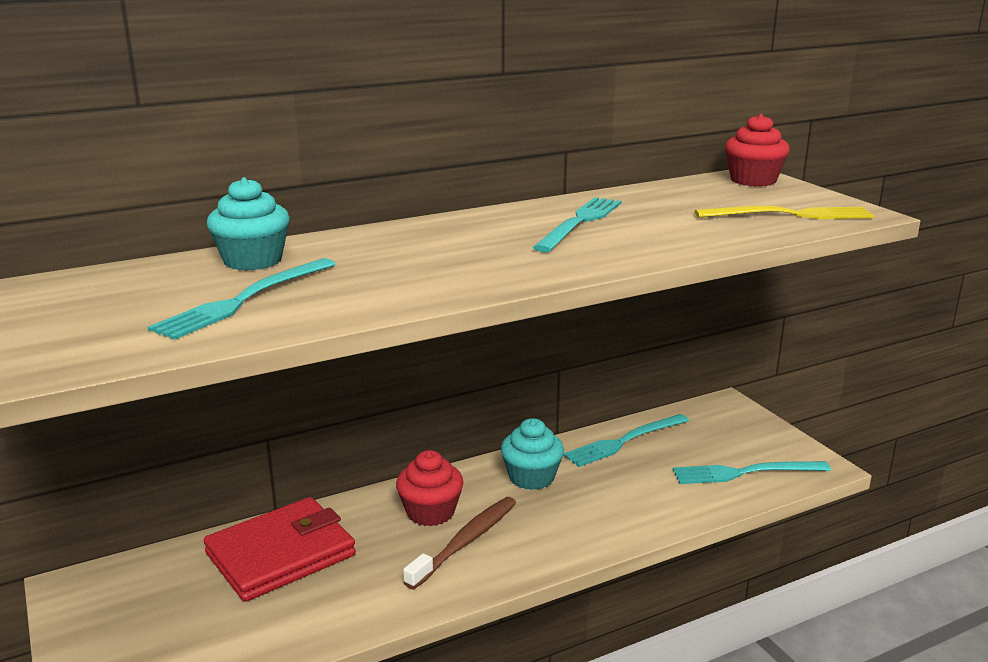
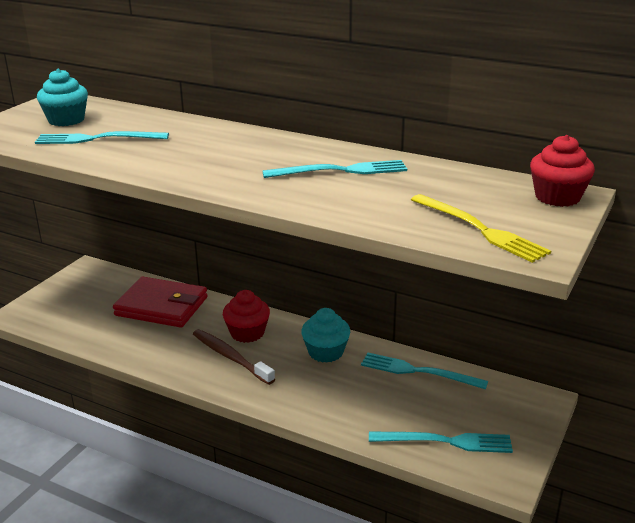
camera: 55 degrees right, 5 degrees up
(252, 260) = (154, 122): turquoise cupcake -> turquoise cupcake (66, 120)
(465, 542) = (230, 357): brown toothbrush -> brown toothbrush turned 135 degrees counterclockwise
(745, 472) = (445, 442): turquoise fork -> turquoise fork turned 135 degrees clockwise

